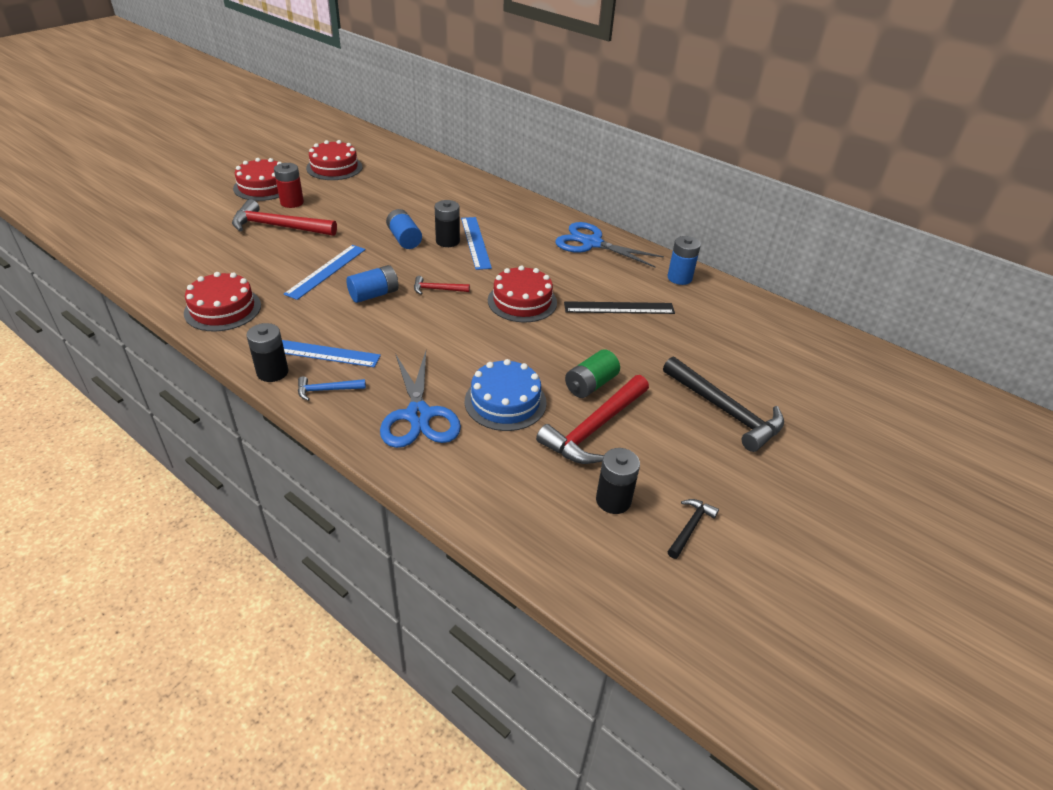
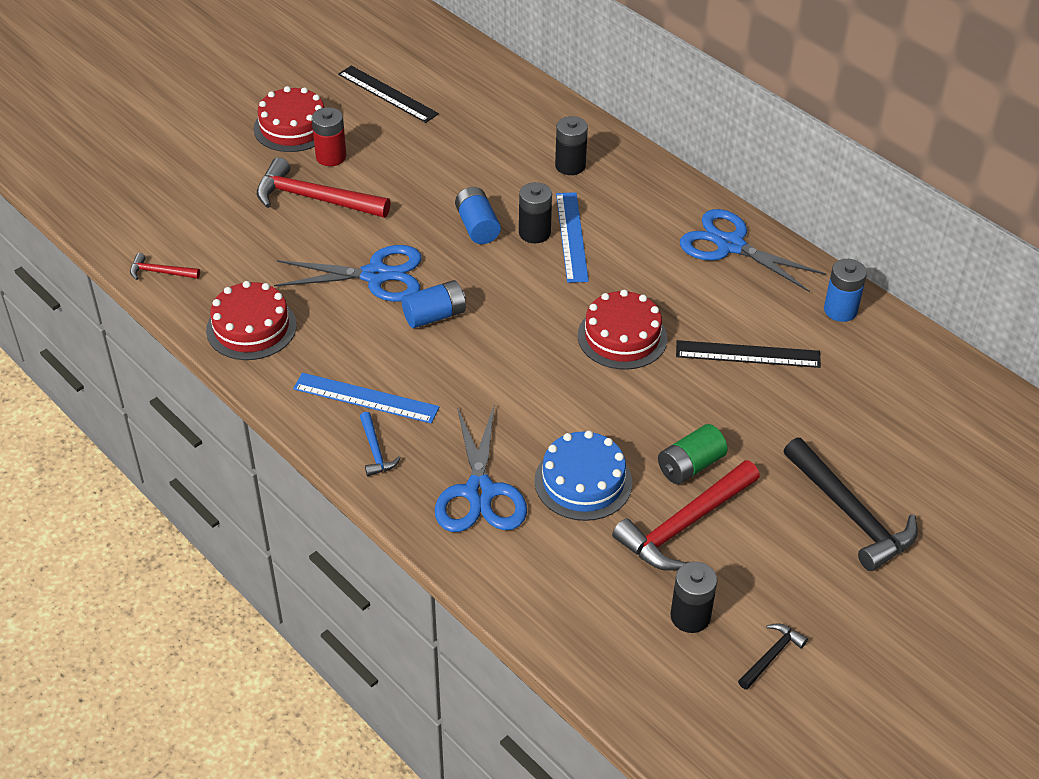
camera: 10 degrees right, 5 degrees up
(272, 372) = (313, 422): black battery -> black battery (570, 166)
(326, 271) = (375, 275): blue ruler -> blue scissors
(327, 390) = (375, 451): blue hammer -> blue hammer turned 105 degrees counterclockwise
(334, 167) = (387, 94): red cake -> black ruler
(437, 289) = (515, 312): red hammer -> red hammer (160, 272)

